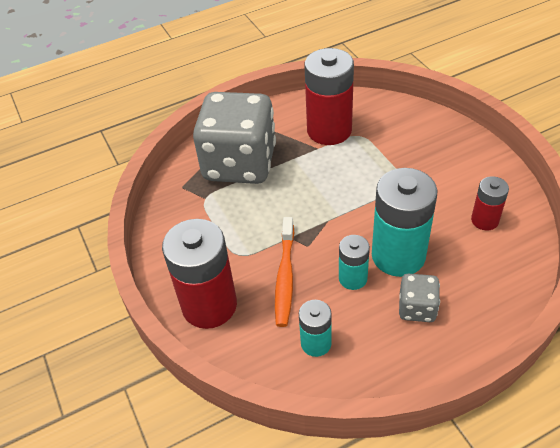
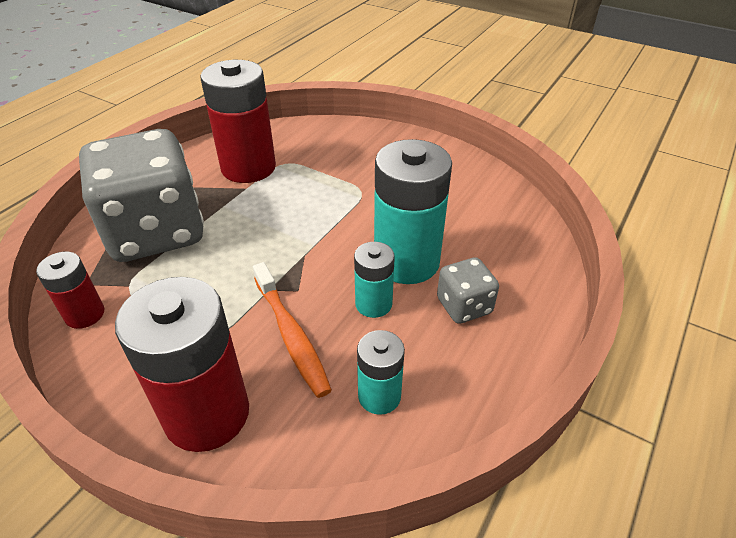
camera: 35 degrees left, 5 degrees down
(484, 220) = (466, 198): red battery -> red battery (85, 314)

